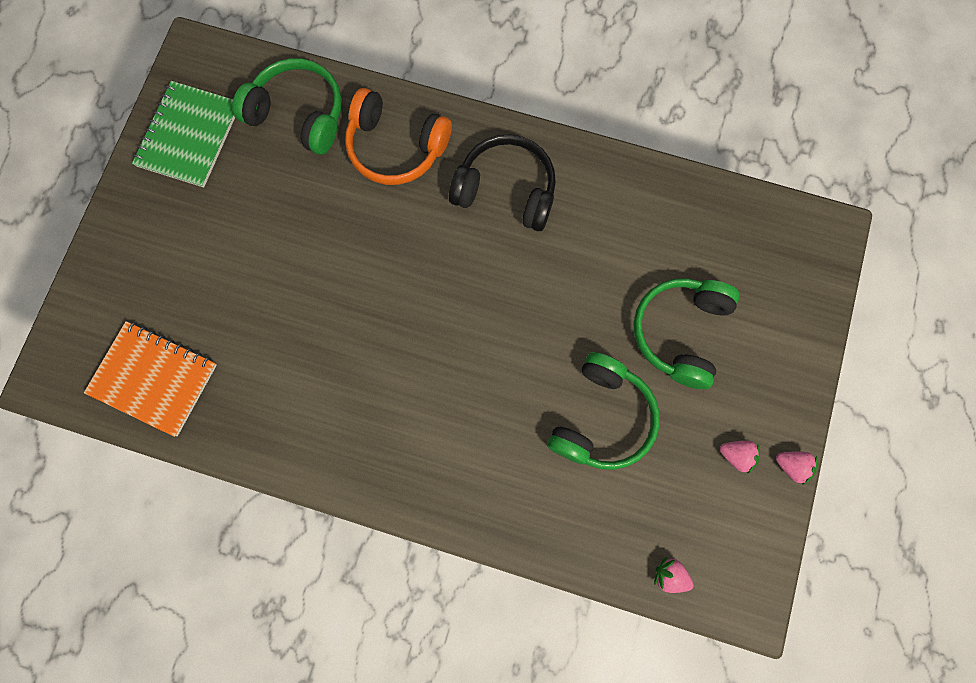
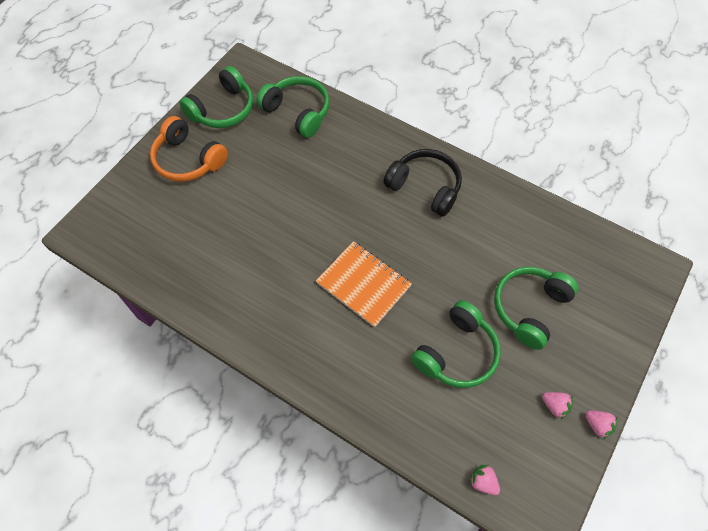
camera: 15 degrees right, 15 degrees down
(154, 379) = (149, 249): orange notebook -> orange notebook (363, 284)
(189, 136) = (223, 109): green notebook -> green headphones
(396, 147) = (356, 145): orange headphones -> orange headphones (188, 160)

